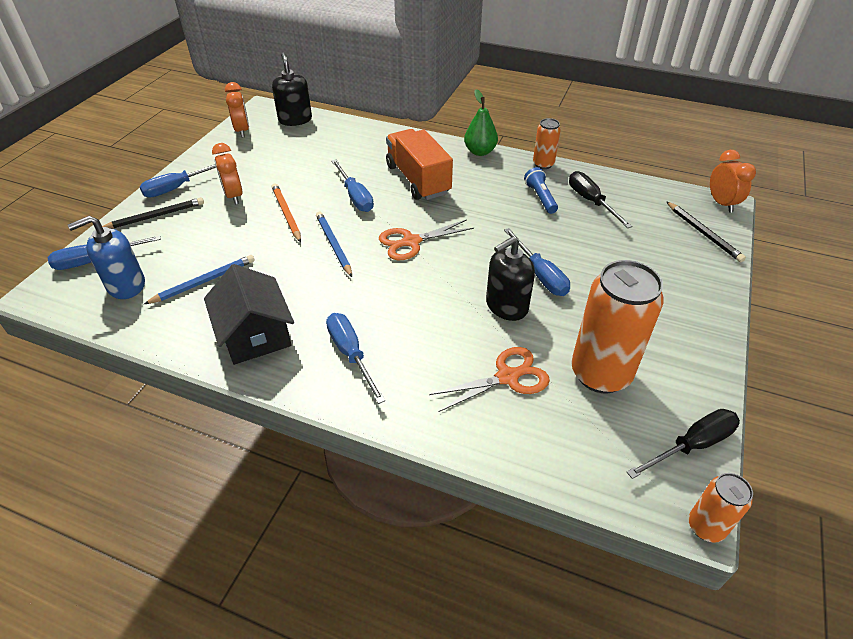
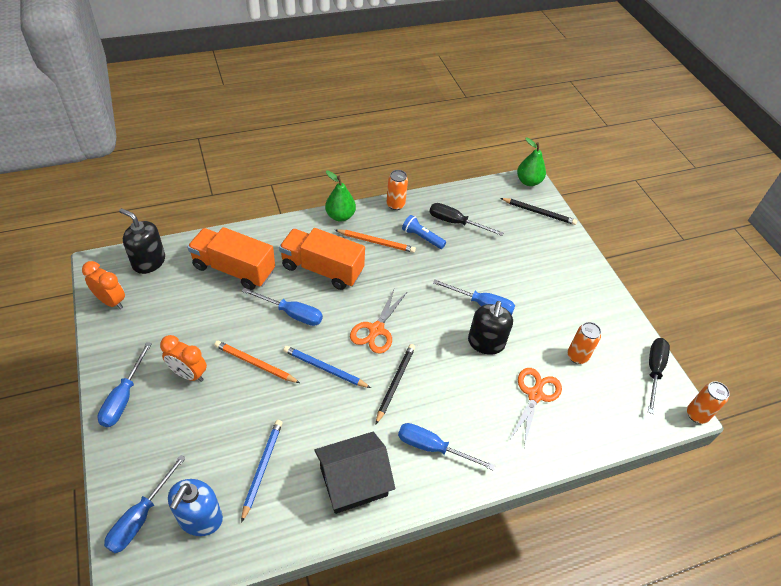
camera: 45 degrees left, 5 degrees up
(155, 216) = (140, 439): black pencil -> black pencil (395, 383)
(255, 334) = (353, 481): black house -> black house turned 45 degrees counterclockwise
(348, 149) = (234, 269): none -> orange truck
(490, 182) = (376, 242): none -> orange pencil
(600, 374) = (577, 356): orange can -> orange can, size x0.50
(721, 203) = (528, 181): orange clock -> green pear

